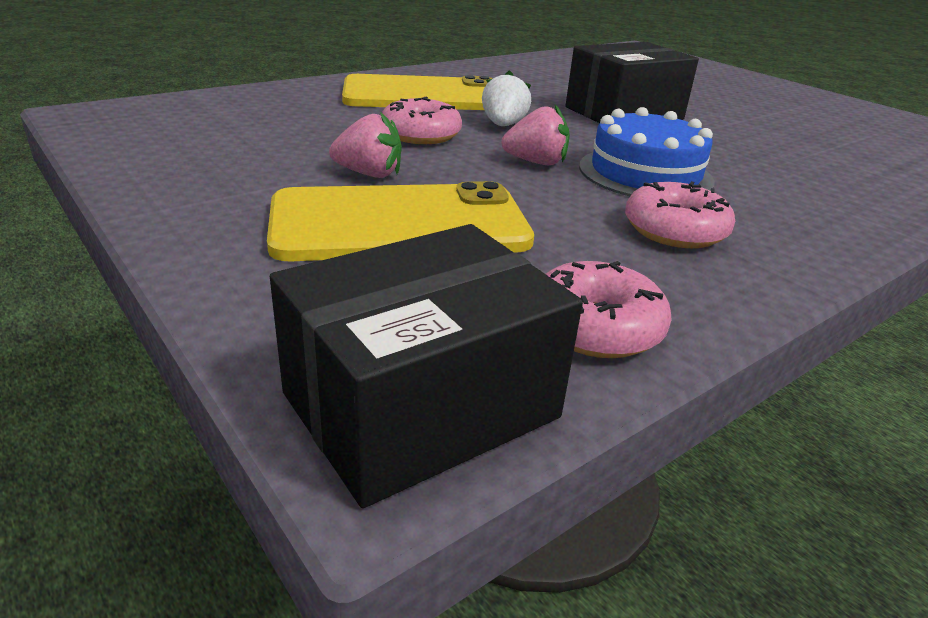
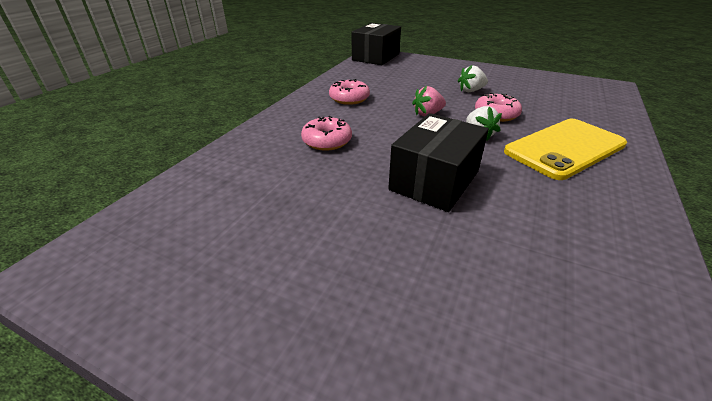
camera: 155 degrees right, 5 degrees up
(369, 174) = (471, 91): pink strawberry -> white strawberry
(399, 224) = (430, 79): yellow phone -> none
(595, 327) = (355, 71): pink donut -> pink donut (327, 141)
(645, 174) = (377, 122): blue cake -> none

